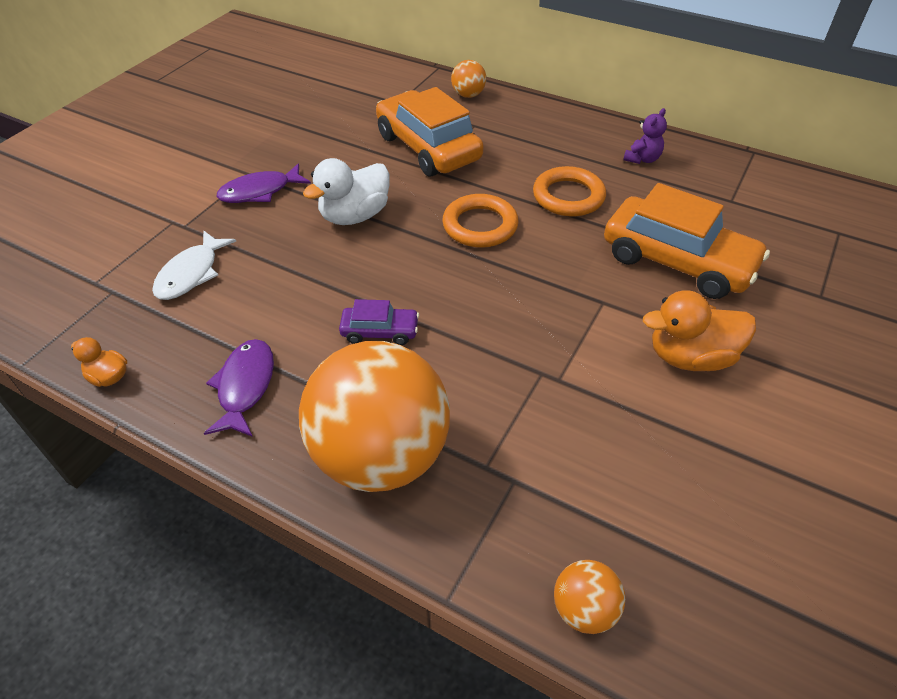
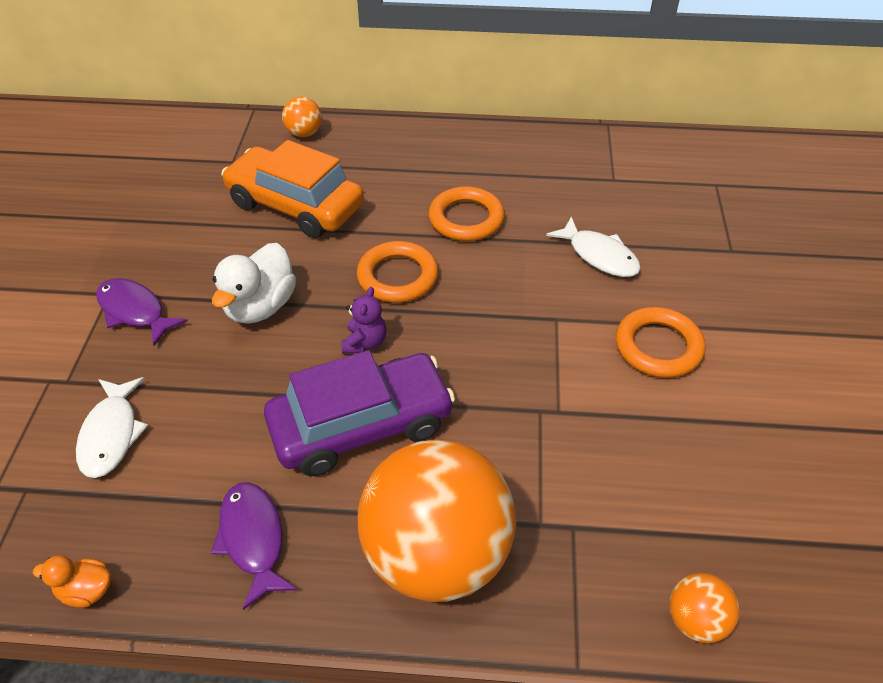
camera: 25 degrees left, 0 degrees up
(260, 191) = (135, 311): purple fish -> purple fish turned 90 degrees clockwise
(380, 331) = (361, 425): purple car -> purple car, size x2.12
(642, 159) = (513, 159): purple teddy bear -> purple teddy bear (365, 343)
(677, 261) = (599, 255): orange car -> white fish
(690, 357) = (658, 347): orange duck -> orange ring

